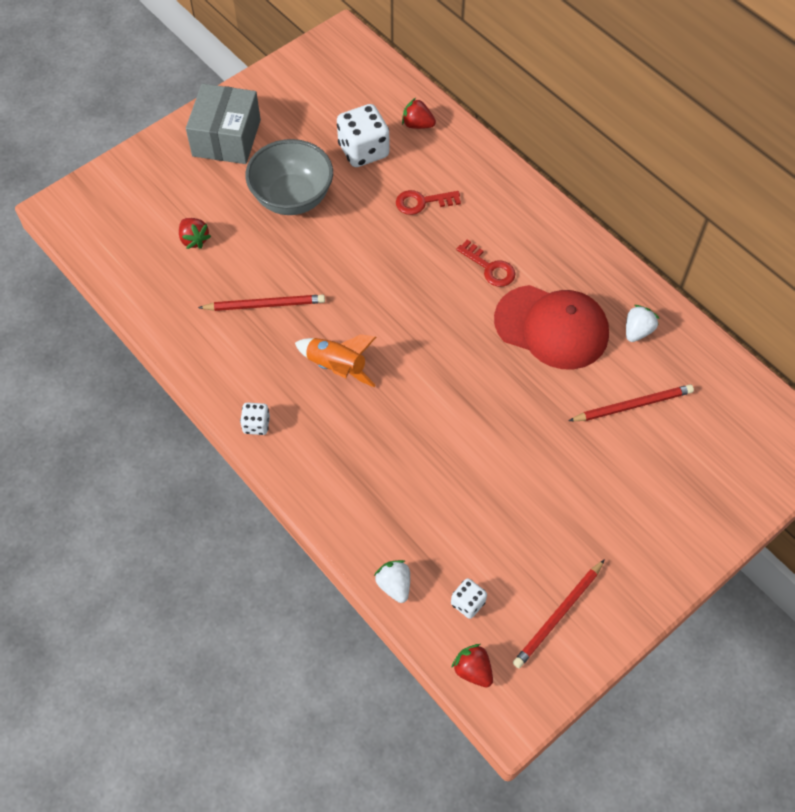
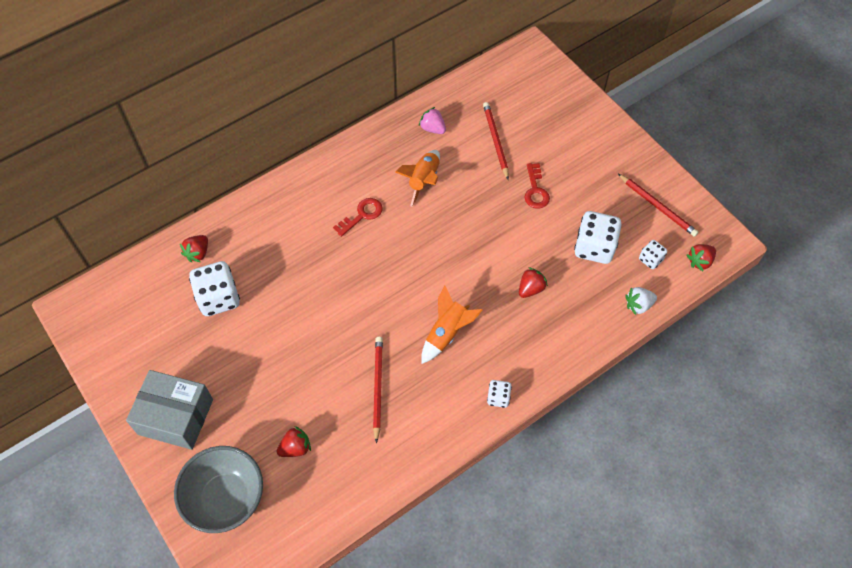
camera: 85 degrees left, 0 degrees up
(292, 198) = (262, 360): grey bowl -> grey bowl (226, 499)
(406, 455) = (530, 289): none -> red strawberry
(422, 202) = (286, 257): red key -> red key (535, 190)
(477, 530) = (594, 247): none -> white dice
(552, 327) = (423, 181): red cap -> orange rocket
(637, 331) = (432, 128): white strawberry -> pink strawberry

